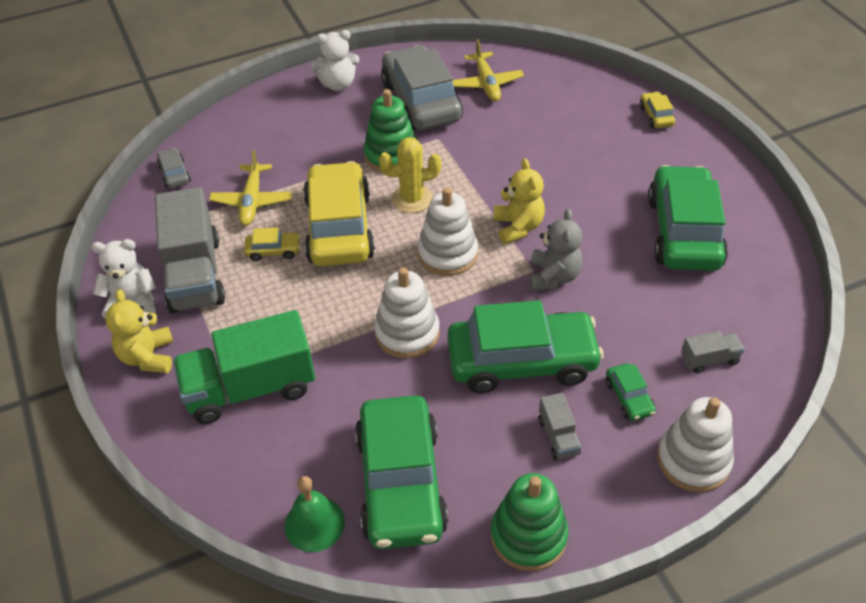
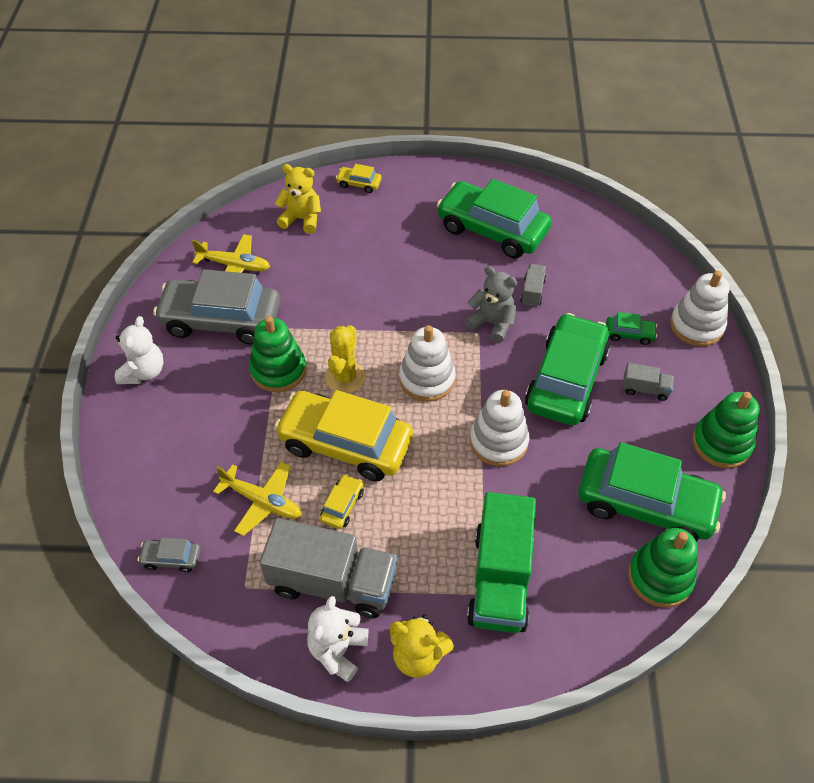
camera: 65 degrees left, 5 degrees up
(314, 524) = (660, 577): green bell -> green stacking toy
(518, 227) = (425, 321): yellow teddy bear -> yellow teddy bear (301, 219)
(709, 360) = (617, 276): grey truck -> grey truck (532, 292)

